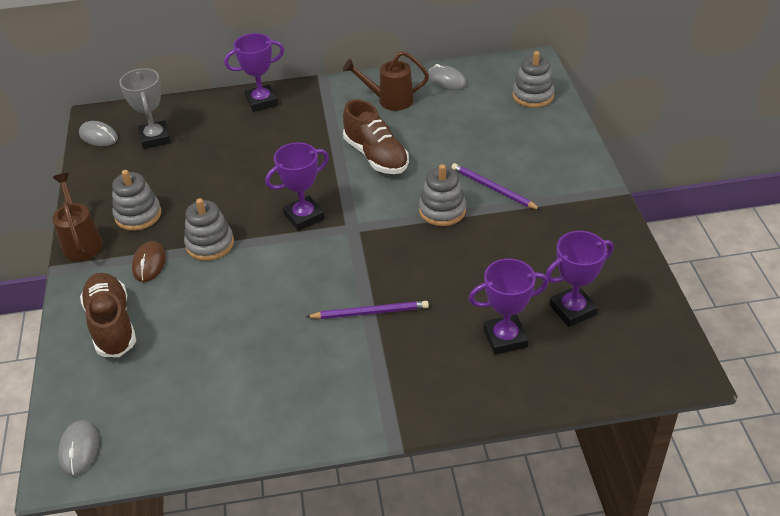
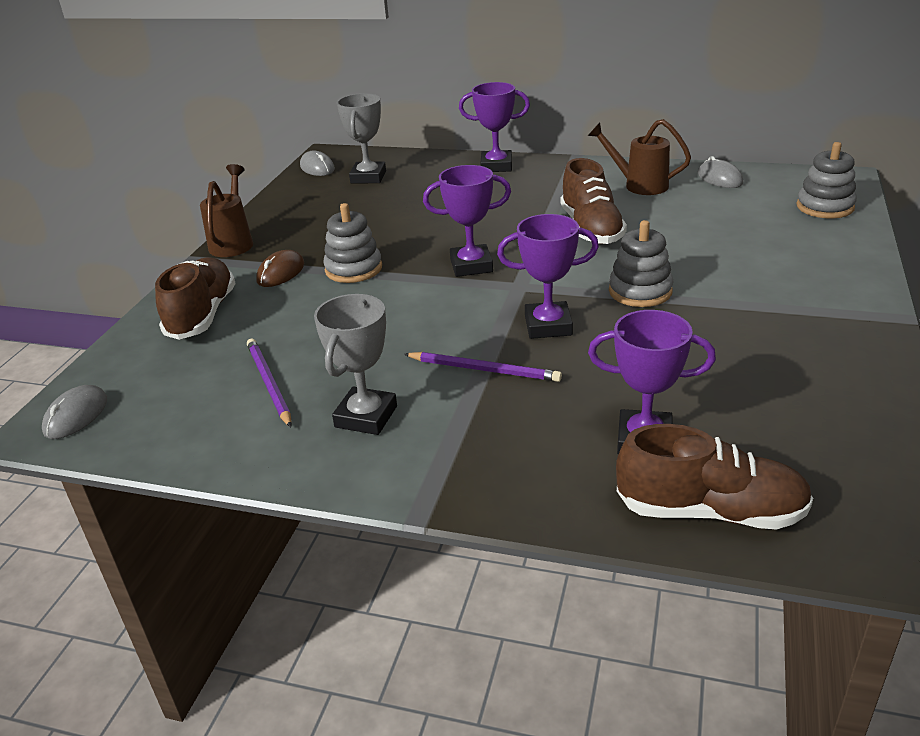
camera: 25 degrees right, 10 degrees down
(138, 215) = (303, 232): grey stacking toy -> none
(310, 378) = (366, 417): none -> grey trophy
(493, 188) = (720, 283): purple pencil -> purple pencil (269, 383)
(567, 378) = (710, 511): none -> brown shoe
(572, 310) = (763, 433): purple trophy -> purple trophy (548, 326)

